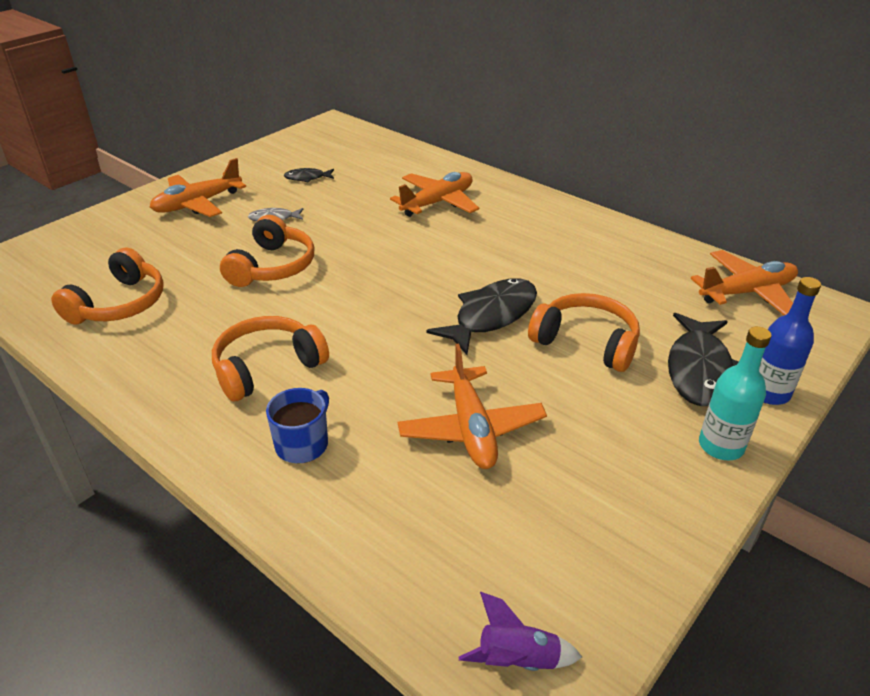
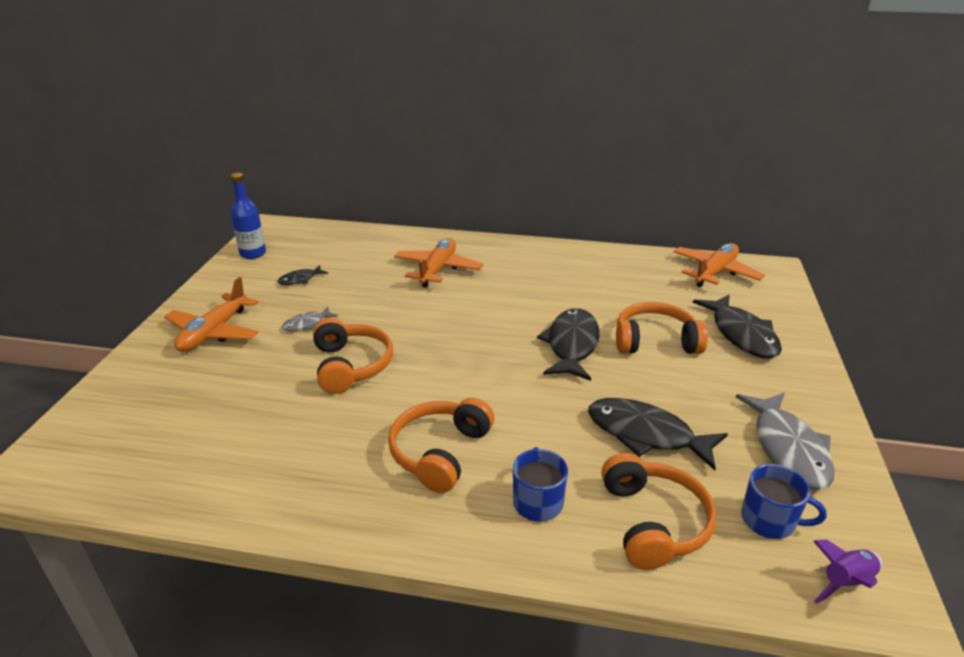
camera: 30 degrees left, 5 degrees down
(119, 304) = (233, 451): orange headphones -> orange headphones (654, 522)
(471, 428) = (646, 434): orange plane -> black fish
(506, 563) = (769, 520): none -> blue mug
(612, 506) = (788, 449): none -> grey fish
(721, 446) = (804, 380): turquoise bottle -> none
(768, 393) = (793, 334): blue bottle -> blue bottle (253, 254)

